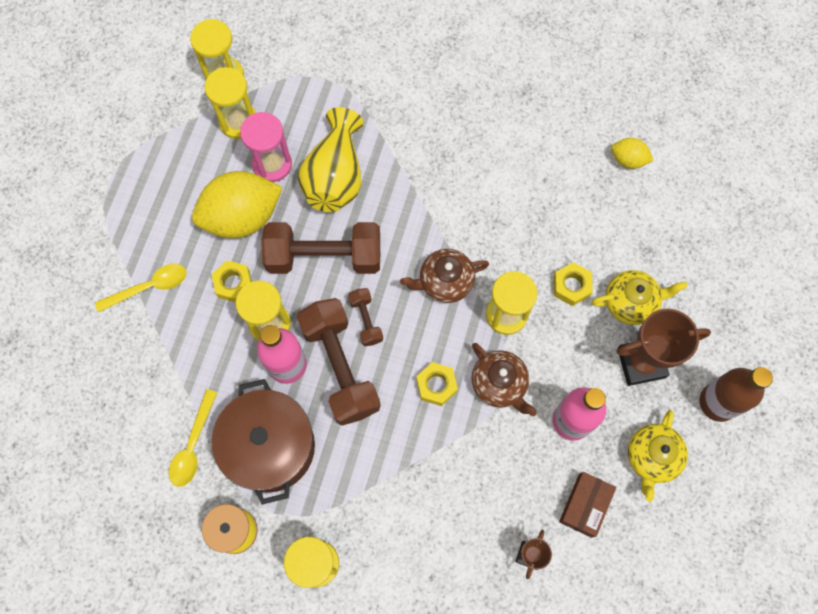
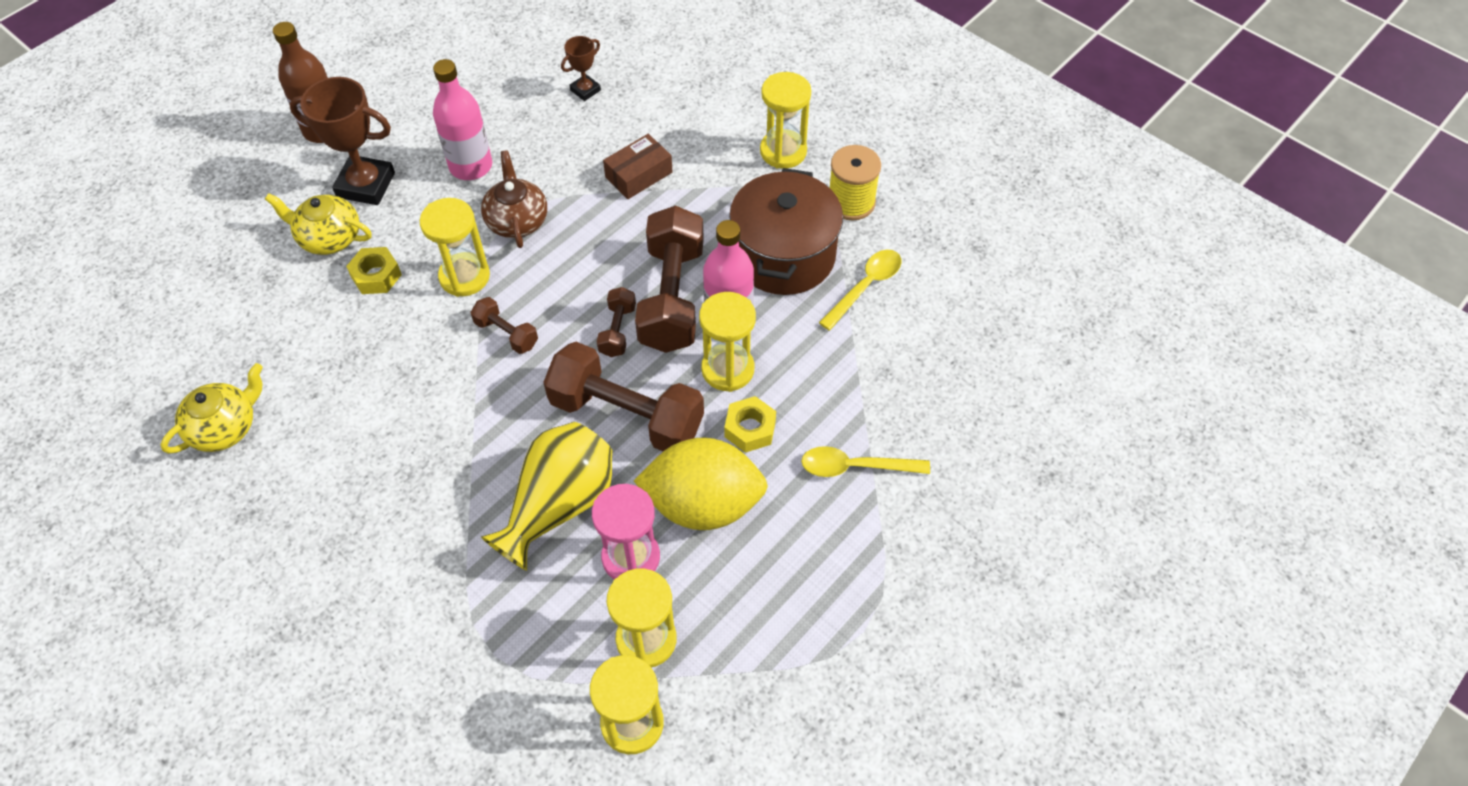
camera: 155 degrees left, 15 degrees down
(436, 385) = (581, 243): yellow nut -> none
(445, 282) = (506, 334): brown teapot -> brown dumbbell
(585, 505) = (509, 104): brown box -> brown box (638, 175)
(628, 160) = (202, 376): yellow lemon -> none
(652, 457) = (420, 114): yellow teapot -> yellow teapot (225, 427)

